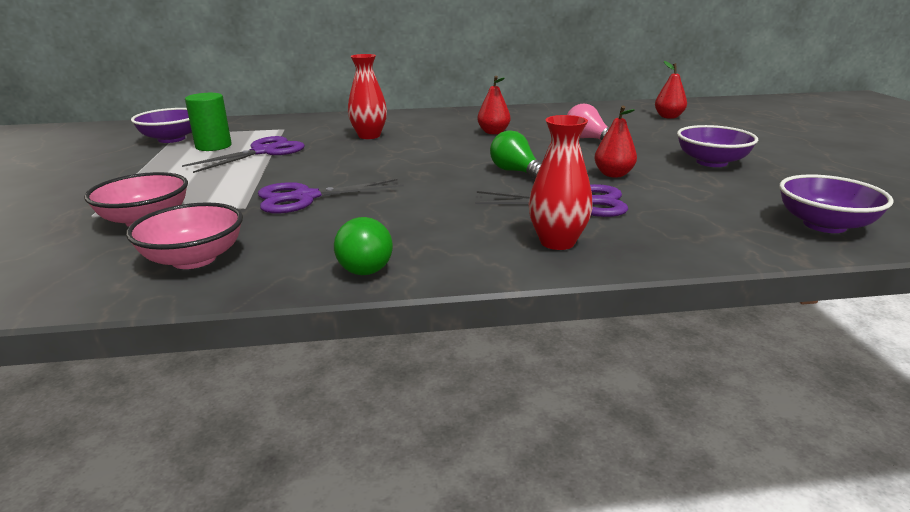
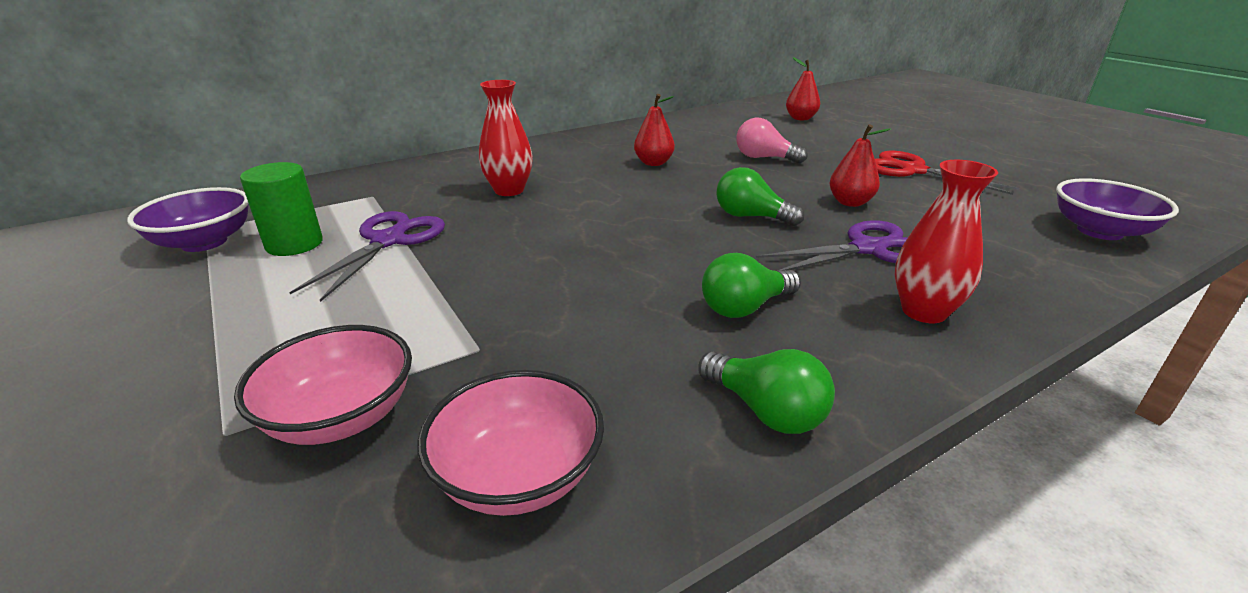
camera: 25 degrees left, 5 degrees up
(305, 198) = (547, 311): purple scissors -> none
(429, 217) = (745, 307): none -> green light bulb
(711, 162) = (913, 171): purple bowl -> red scissors

